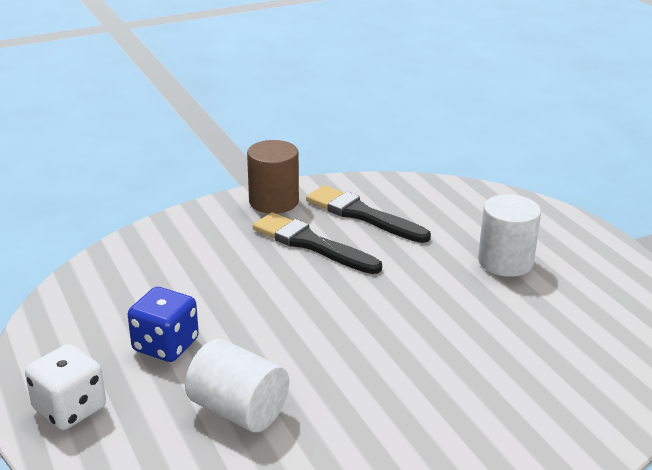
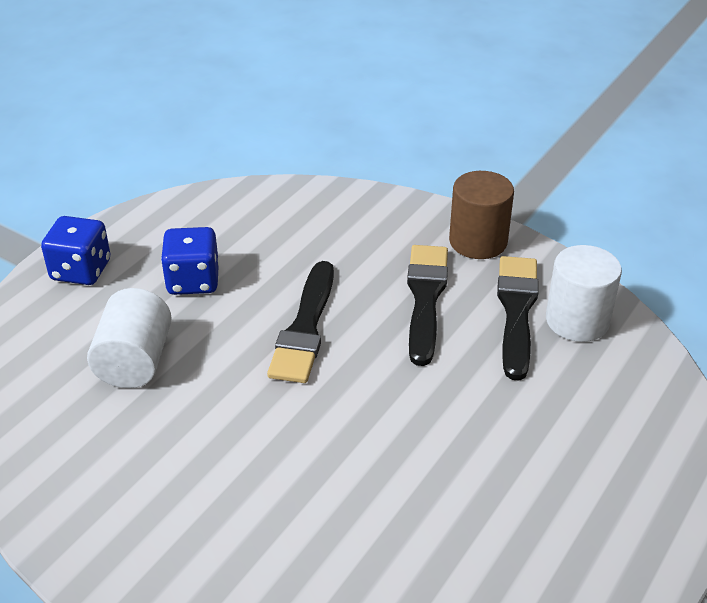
camera: 60 degrees right, 10 degrees up
(70, 409) = (81, 270): white dice -> blue dice
(288, 307) = (305, 328): none -> black brush
(505, 262) = (532, 459): white cylinder -> white cylinder (577, 321)

